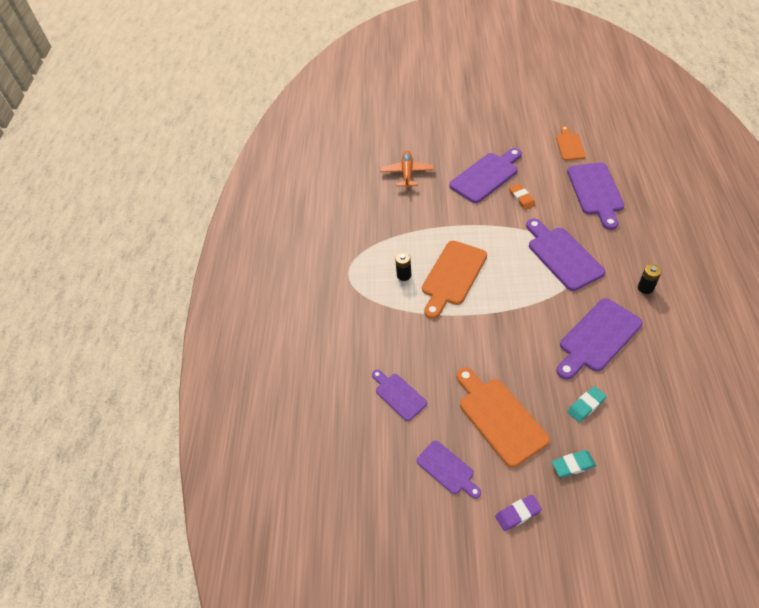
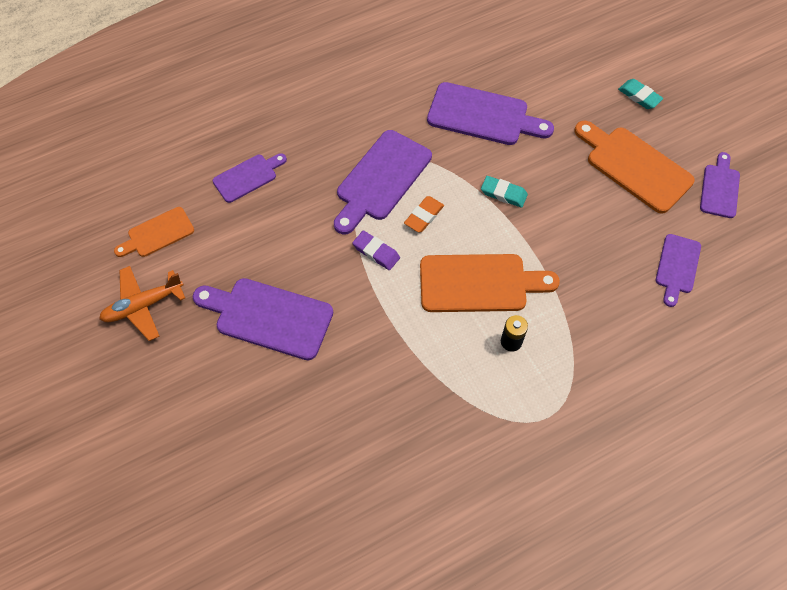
camera: 125 degrees left, 10 degrees up
(407, 173) = (309, 435): orange plane -> orange plane (143, 306)
(499, 417) = (634, 166): orange cutting board -> orange cutting board turned 105 degrees clockwise
(518, 514) = (715, 121): purple eraser -> purple eraser (376, 252)
(521, 198) = (297, 256): orange eraser -> orange eraser (424, 216)
(586, 405) = (571, 103): turquoise eraser -> turquoise eraser (503, 193)
(595, 192) = (248, 177): purple cutting board -> purple cutting board, size x0.59
(645, 288) = (389, 93): black battery -> none

